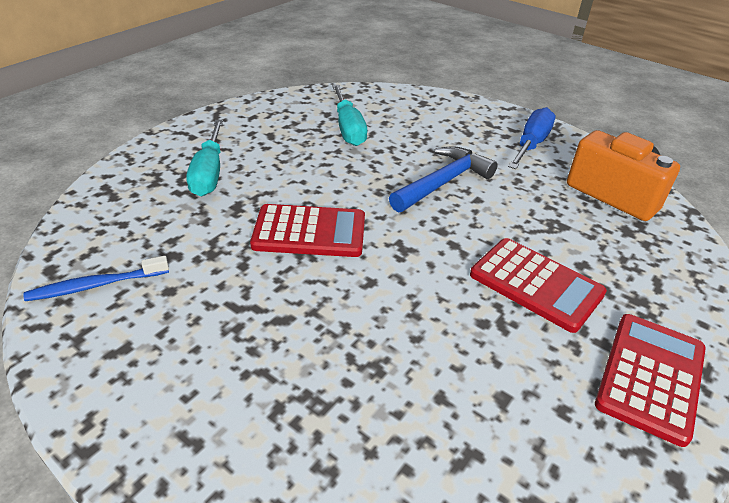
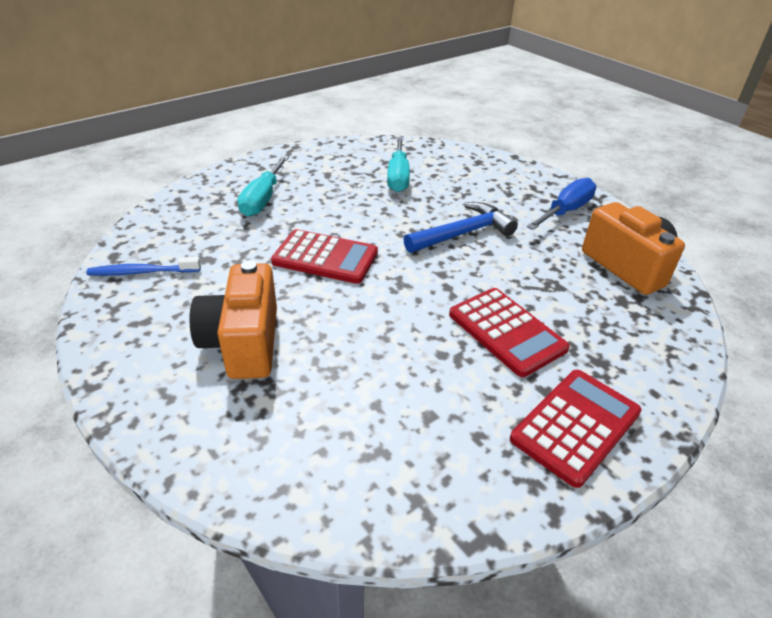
camera: 15 degrees right, 0 degrees up
(258, 353) = (243, 343): none -> orange camera

